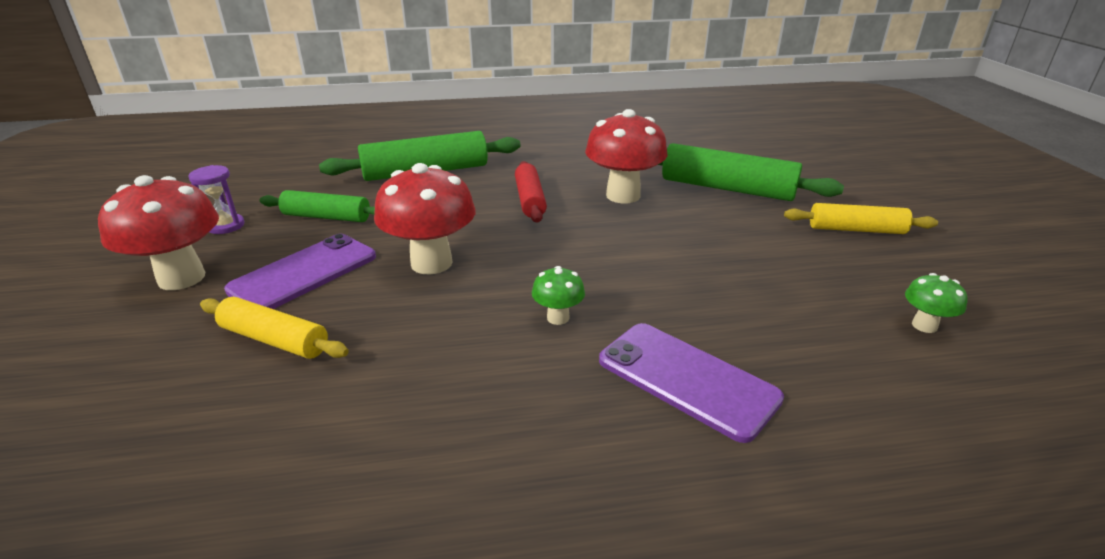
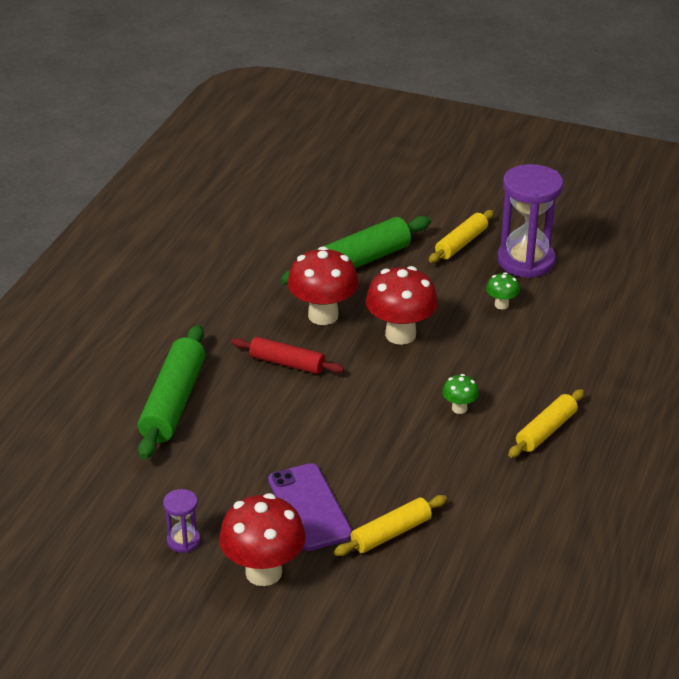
camera: 60 degrees left, 5 degrees up
(326, 217) = (218, 480): green rolling pin -> none
(431, 263) = (347, 442): red mushroom -> red mushroom (400, 335)
(580, 410) = (546, 431): none -> yellow rolling pin
(686, 379) = (549, 385): purple phone -> none
(905, 279) = (526, 261): none -> purple hourglass
(924, 325) = (568, 283): green mushroom -> green mushroom (501, 305)

